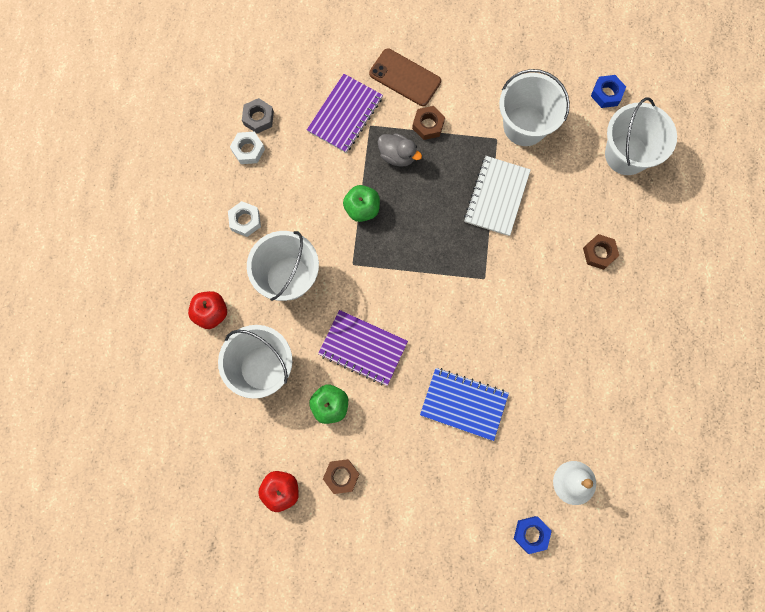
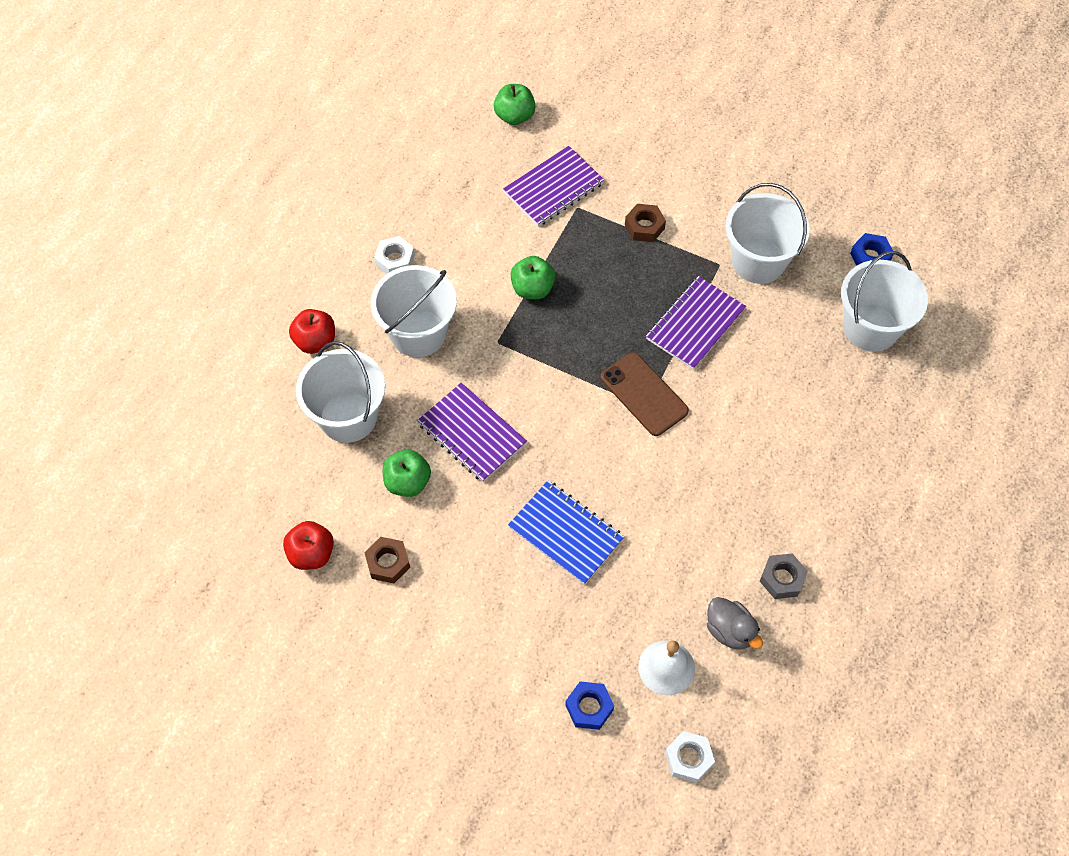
camera: 20 degrees right, 15 degrees down
(248, 150) = (429, 191): white nut -> white nut (688, 758)
(258, 118) = (455, 163): grey nut -> grey nut (782, 579)
(290, 59) = (514, 116): none -> green apple
(397, 155) = (596, 247): grey duck -> grey duck (730, 631)
(405, 77) = (637, 171): brown phone -> brown phone (644, 394)
(496, 196) = (695, 324): white notebook -> purple notebook
(599, 253) = (796, 423): brown nut -> none

